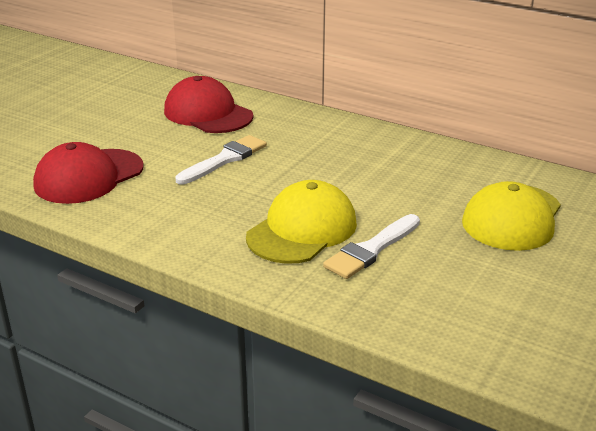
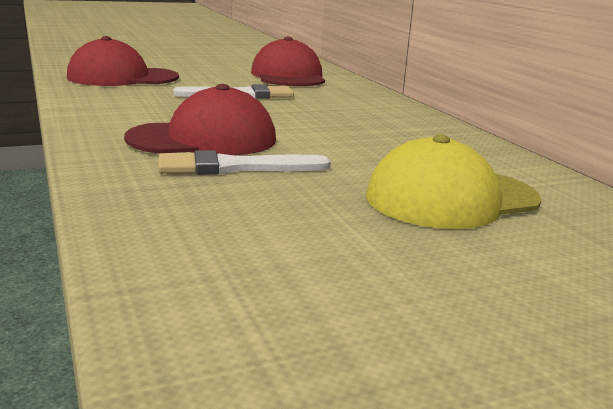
camera: 35 degrees right, 10 degrees down
(302, 230) = (203, 139): yellow cap -> red cap

